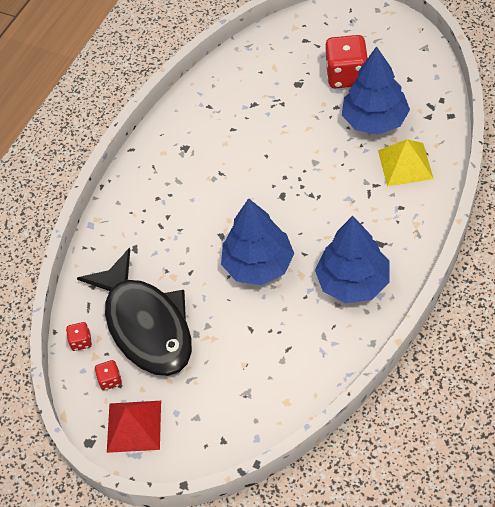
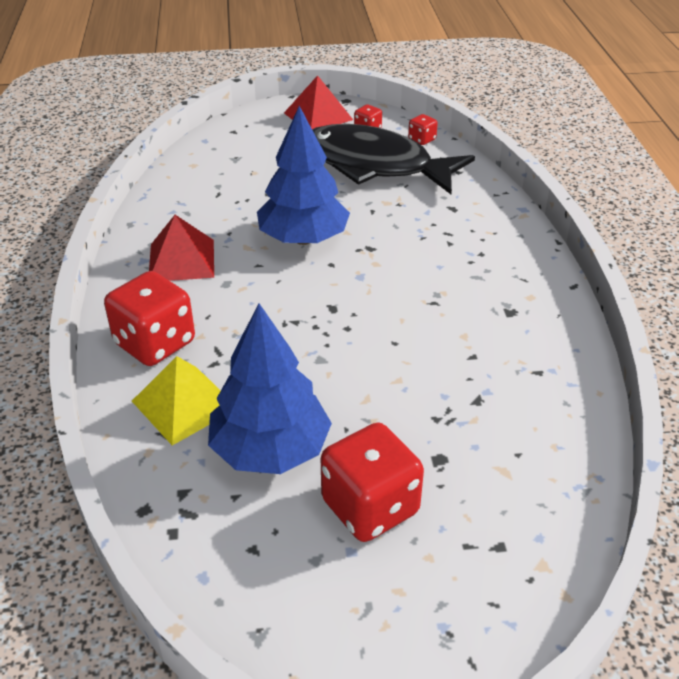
camera: 140 degrees right, 15 degrees down
(353, 282) = (182, 260): blue tree -> red pyramid
(403, 214) = (155, 343): none -> red dice

